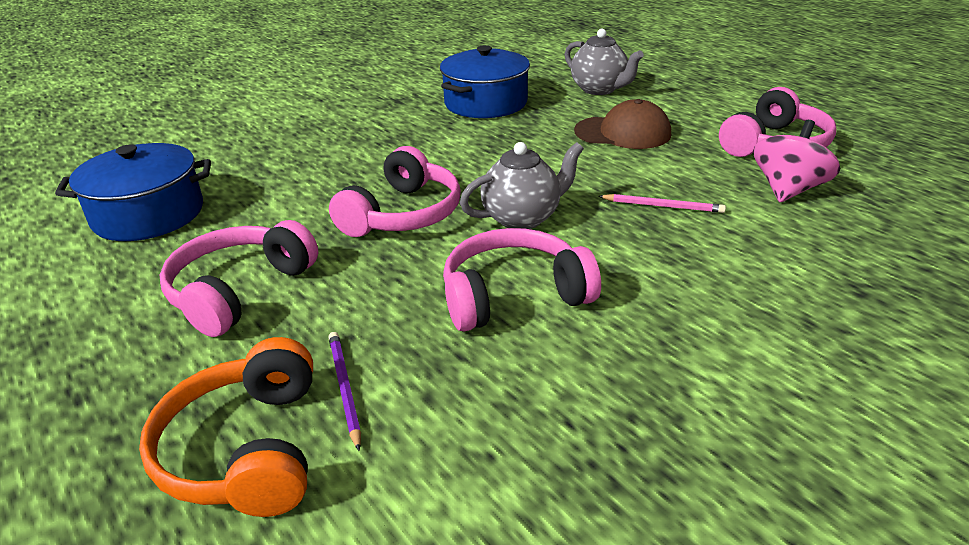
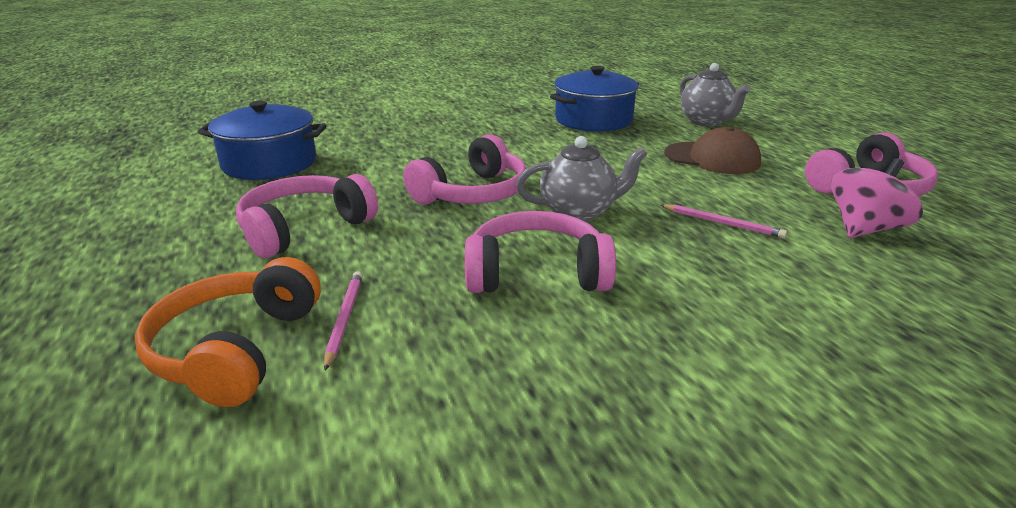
camera: 15 degrees right, 5 degrees down
(344, 389) = (344, 319): purple pencil -> pink pencil

